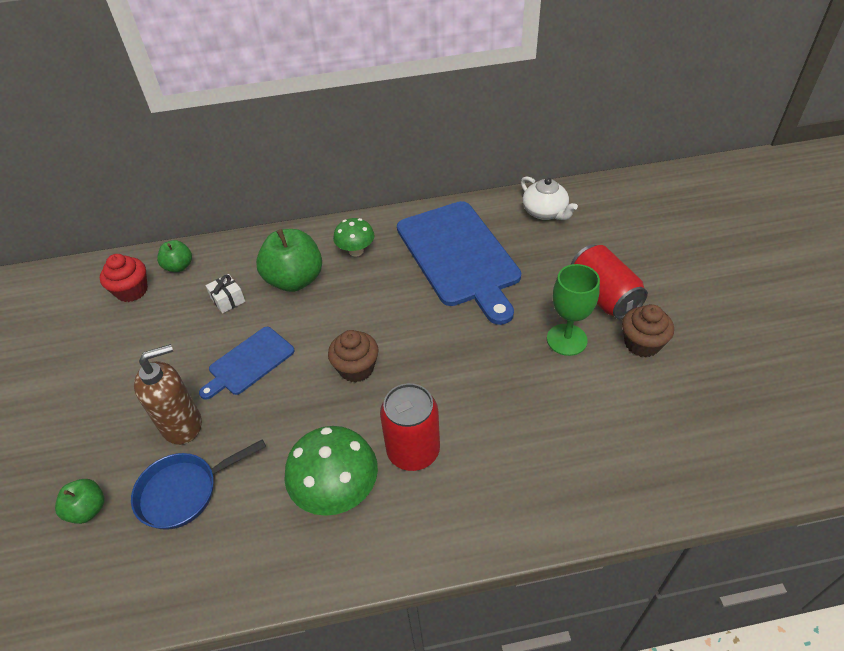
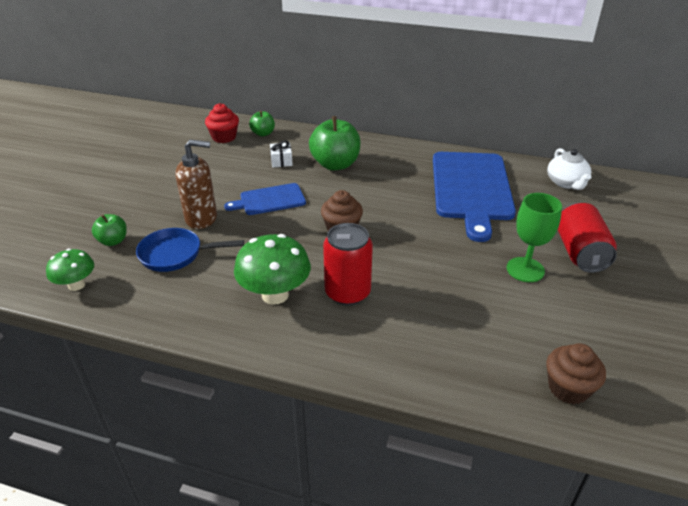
camera: 25 degrees right, 10 degrees down
(356, 251) = (392, 161): green mushroom -> green mushroom (76, 285)
(642, 344) = (593, 296): brown cupcake -> brown cupcake (568, 388)

